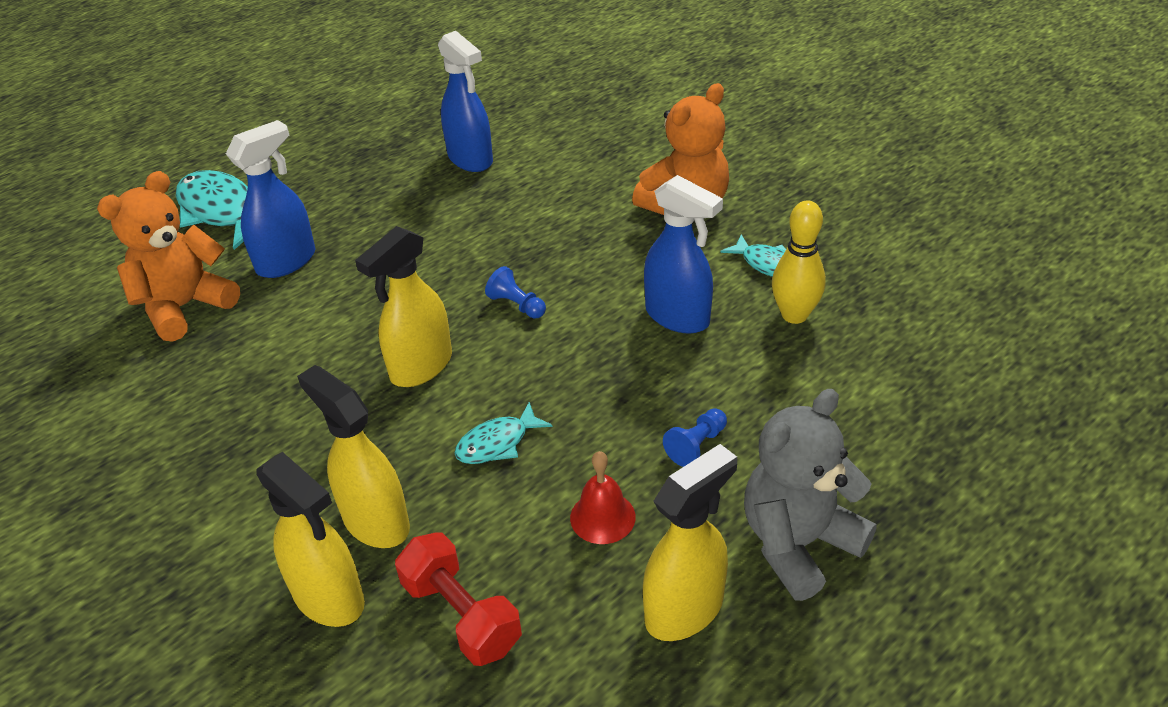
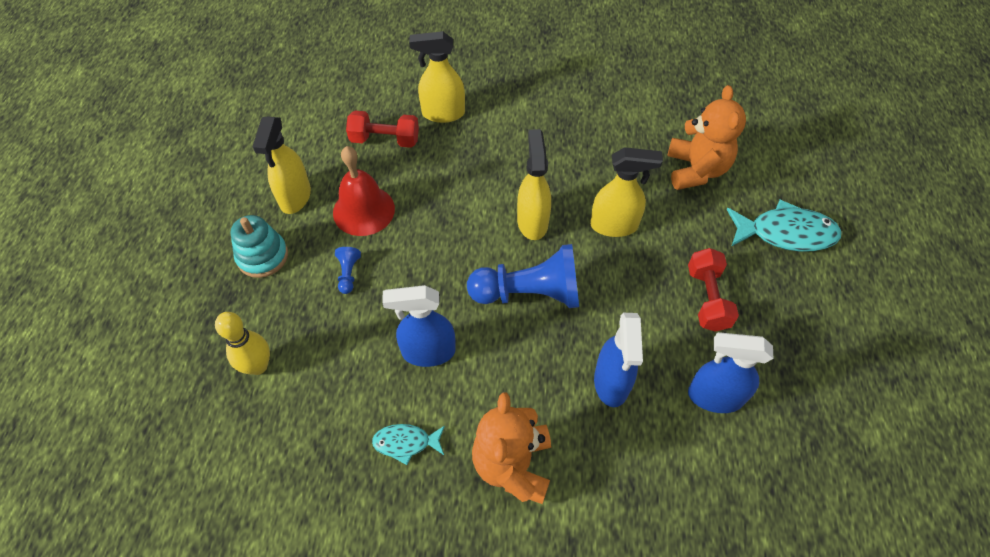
camera: 135 degrees right, 15 degrees up
(287, 261) = (693, 229): blue spray bottle -> blue spray bottle (611, 383)
(370, 211) = (707, 298): none -> red dumbbell
(375, 522) = (460, 146): yellow spray bottle -> yellow spray bottle (614, 225)
(497, 443) = (447, 210): turquoise fish -> none
(517, 305) = (529, 293): blue pawn -> blue pawn, size x2.37
(602, 517) = (363, 210): red bell -> red bell, size x1.70
(794, 315) = (356, 406): yellow bowling pin -> yellow bowling pin (258, 366)
(798, 543) = (262, 256): grey teddy bear -> turquoise stacking toy

